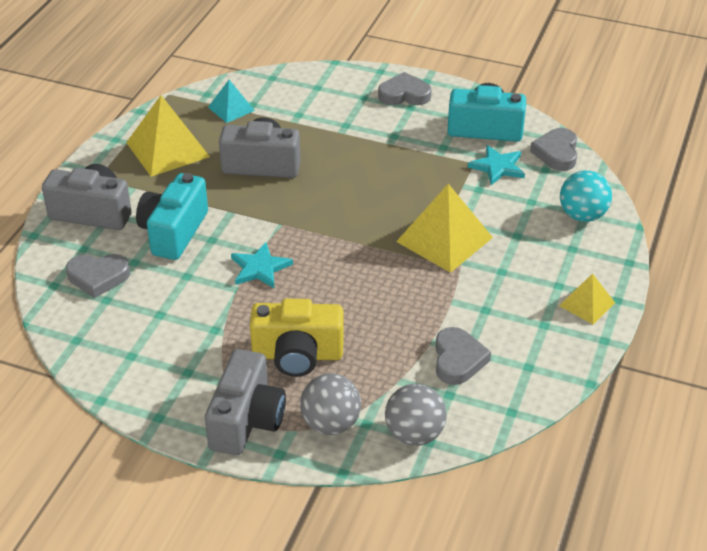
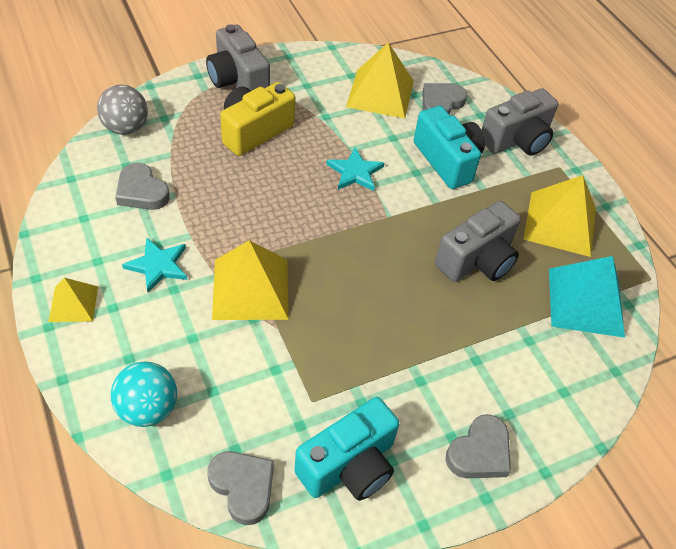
camera: 130 degrees right, 10 degrees up
(134, 319) = (380, 93): none -> yellow pyramid
(231, 108) = (585, 302): turquoise pyramid -> turquoise pyramid, size x1.80
(330, 424) = (186, 105): grey ball -> none
(497, 167) = (284, 414): turquoise star -> turquoise star (158, 265)

